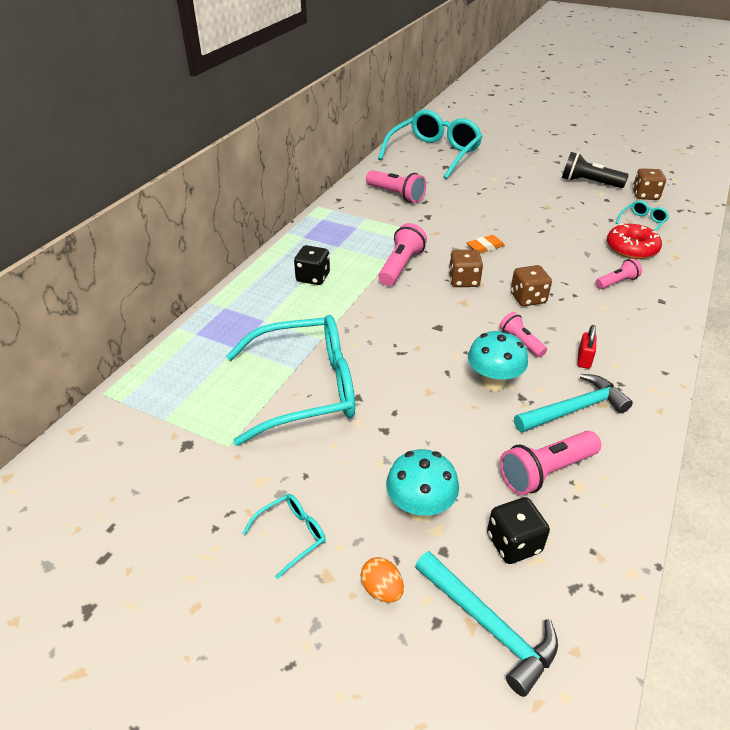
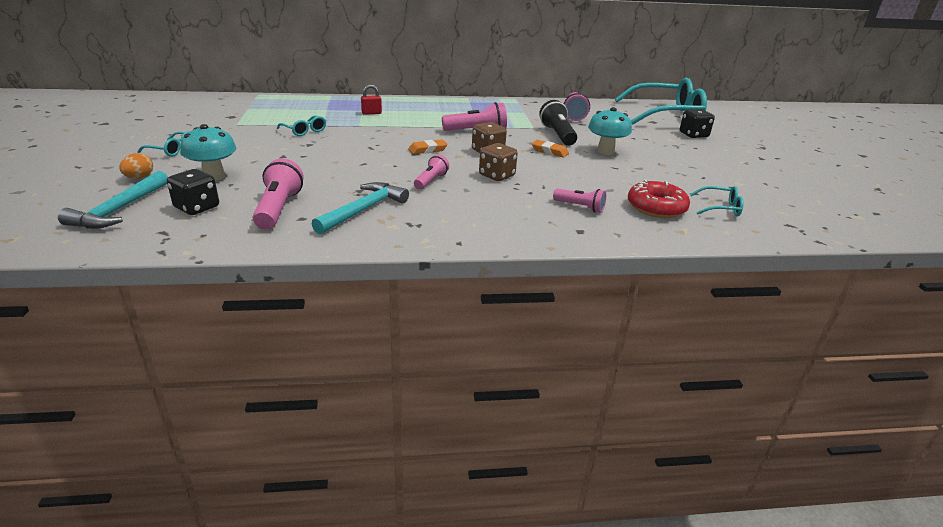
camera: 55 degrees right, 10 degrees down
(306, 389) = (304, 131): turquoise glasses -> turquoise glasses, size x0.41
(313, 277) = (425, 112): black dice -> black dice (693, 135)
(435, 316) = (427, 150): none -> orange eraser
(493, 383) = (366, 179): turquoise mushroom -> turquoise mushroom (605, 151)
(546, 471) = (278, 209): pink flashlight -> pink flashlight turned 60 degrees clockwise
(574, 409) = (363, 210): turquoise hammer -> turquoise hammer turned 90 degrees counterclockwise
(584, 359) = (435, 206): red padlock -> red padlock (371, 113)
(589, 183) = (749, 175): black flashlight -> black flashlight (557, 135)
(645, 195) = (783, 204): brown dice -> none

